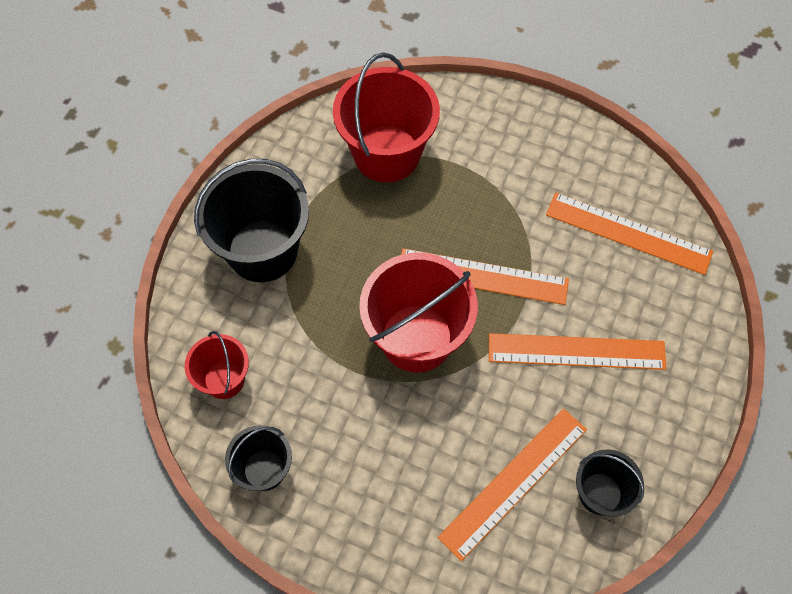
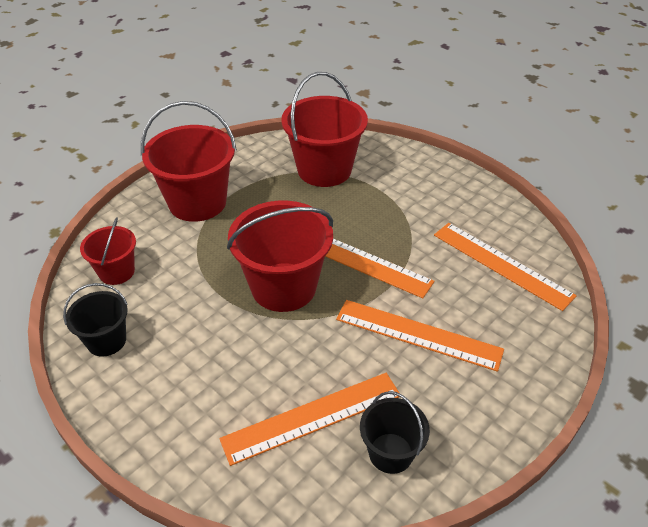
camera: 20 degrees right, 20 degrees down
(262, 250) = (197, 202): black bucket -> red bucket

